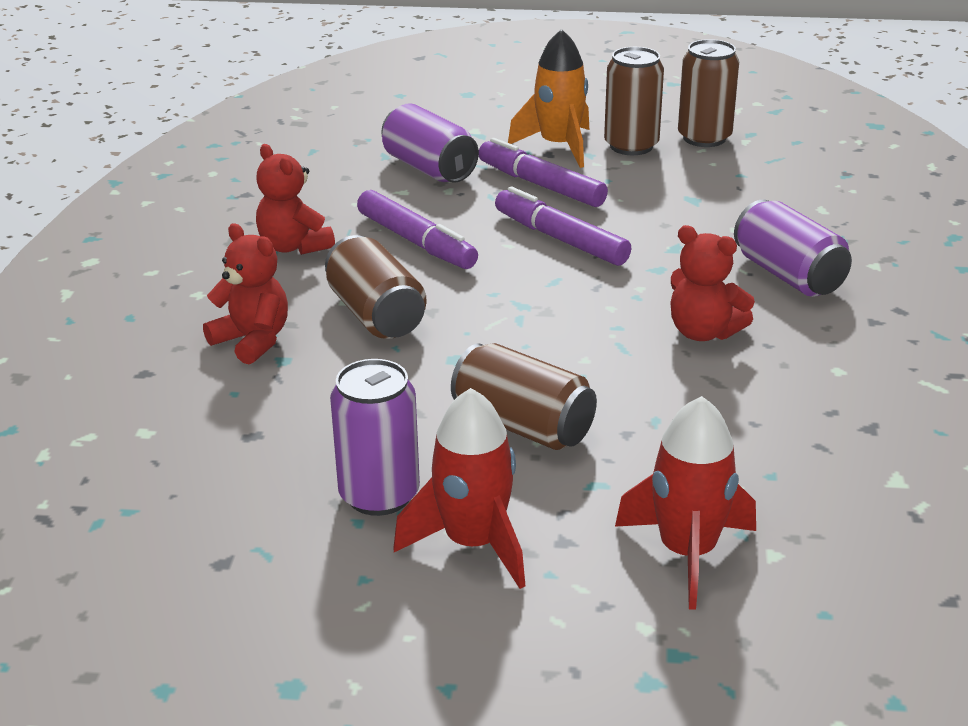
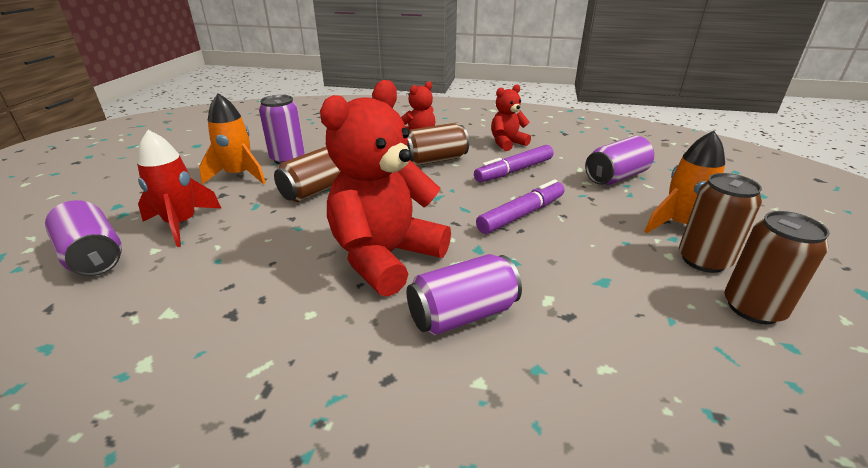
camera: 95 degrees right, 0 degrees up
(473, 543) = (239, 175): red rocket -> orange rocket
(541, 185) = (605, 213): purple marker -> none
(703, 332) = (385, 257): red teddy bear -> red teddy bear, size x1.94
(823, 617) = (93, 257): none -> purple can

